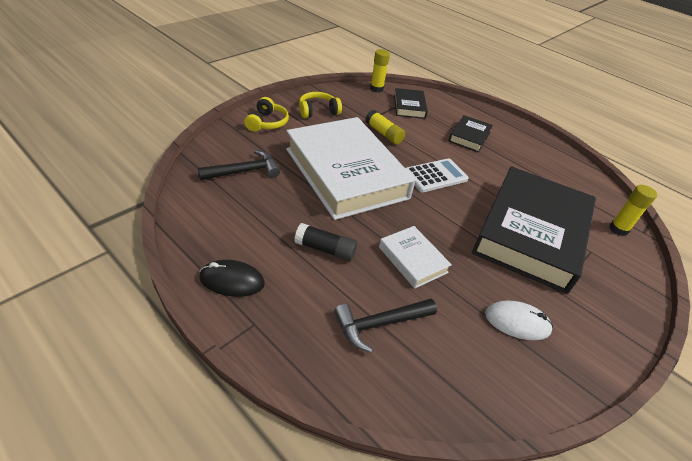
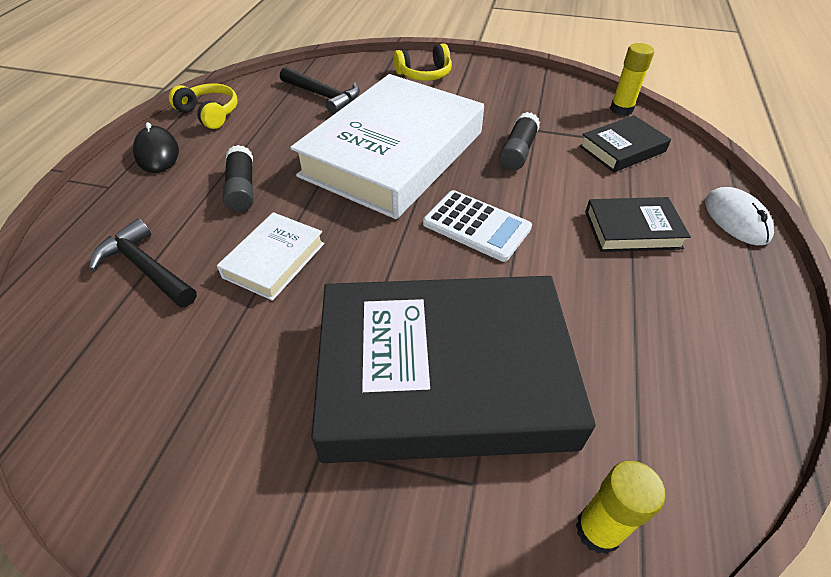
camera: 65 degrees right, 5 degrees up
(318, 111) = (495, 92): yellow headphones -> yellow headphones (209, 113)
(384, 134) = (518, 151): yellow glue stick -> black glue stick
(517, 322) = (216, 404): white mouse -> white mouse (736, 219)

